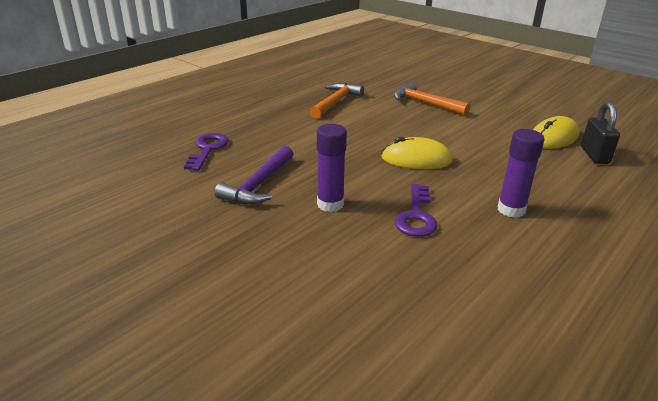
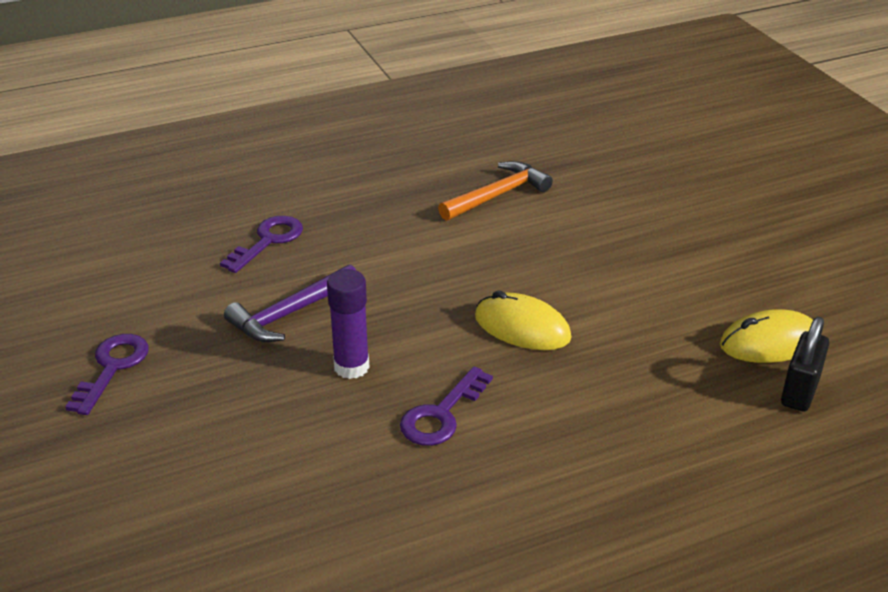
camera: 25 degrees right, 5 degrees up
(144, 249) = (112, 368): none -> purple key
(425, 103) = (631, 227): orange hammer -> none
(511, 210) = (573, 442): purple glue stick -> none

